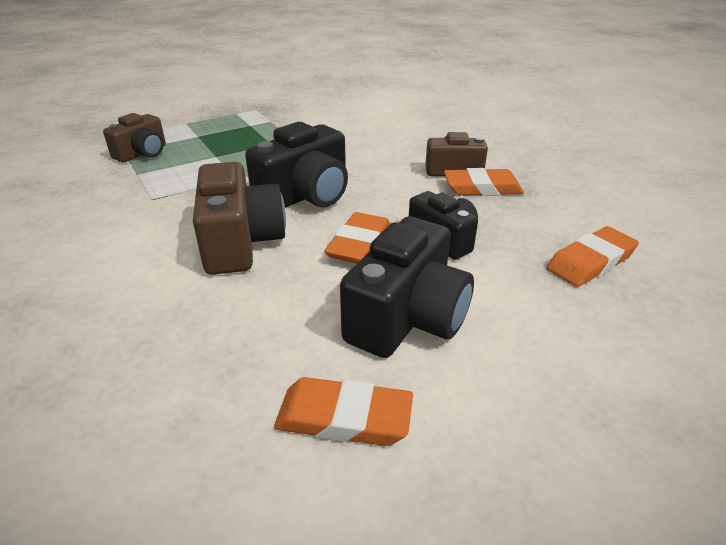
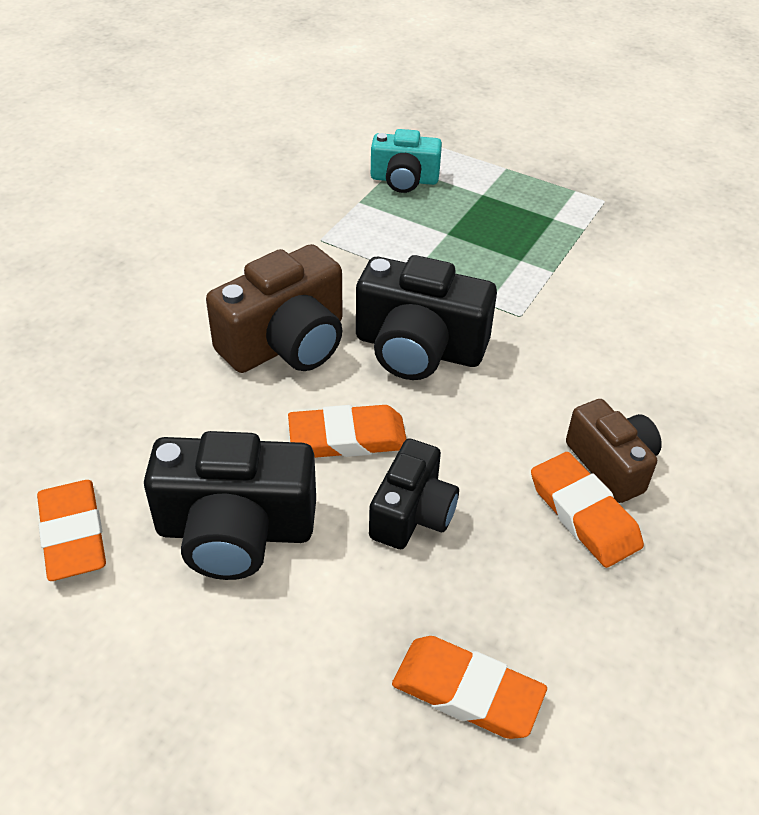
camera: 60 degrees right, 10 degrees up
(142, 153) = (404, 180): brown camera -> turquoise camera

